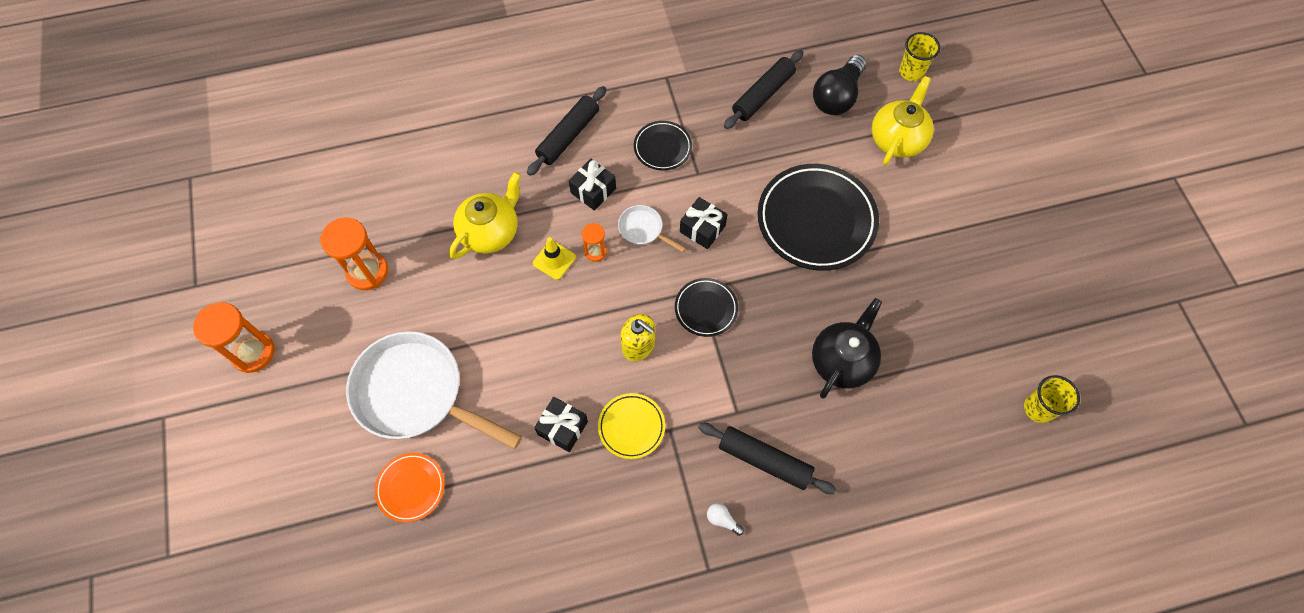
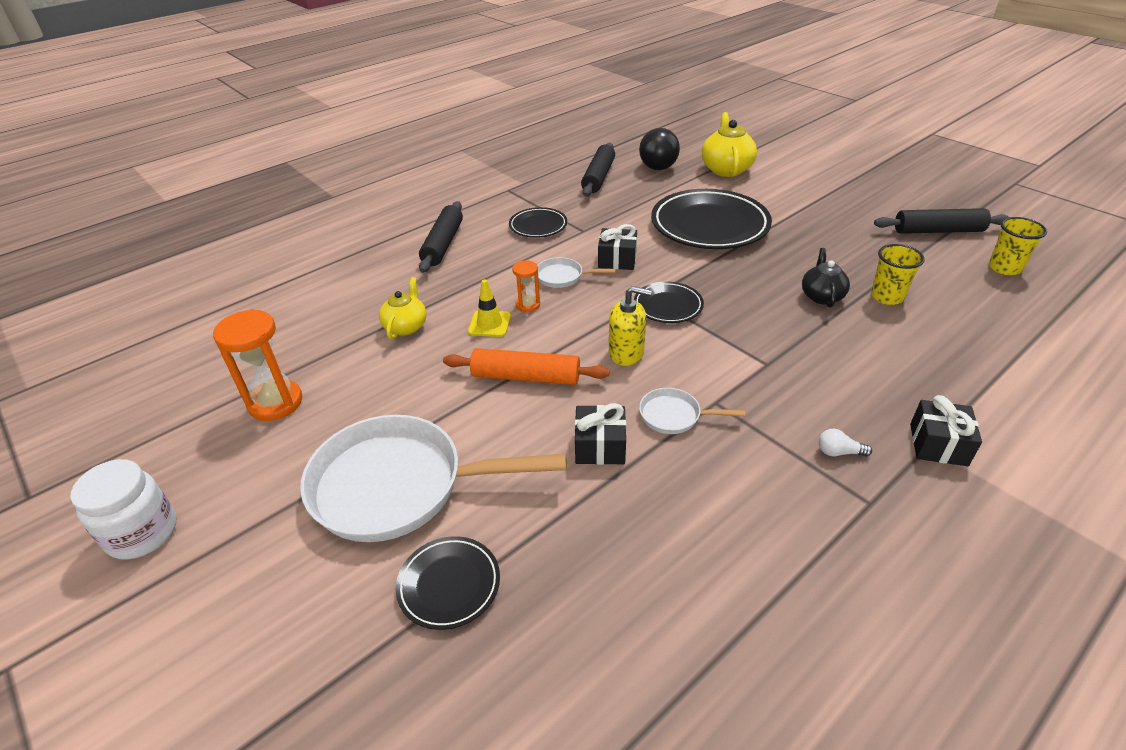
camera: 25 degrees left, 25 degrees down
(253, 352) = (142, 533): orange hourglass -> white jar
(411, 488) = (449, 585): orange plate -> black plate
(490, 232) = (406, 326): yellow teapot -> yellow teapot, size x0.64
(550, 333) = (526, 377): none -> orange rolling pin
(593, 191) = (494, 268): black gift -> black gift (938, 444)
(631, 427) = (674, 416): yellow plate -> white pan
(764, 460) = (829, 388): black rolling pin -> black rolling pin (938, 231)
(842, 361) = (821, 296): black teapot -> black teapot, size x0.64
(911, 72) = (700, 138): yellow cup -> yellow cup (887, 297)

